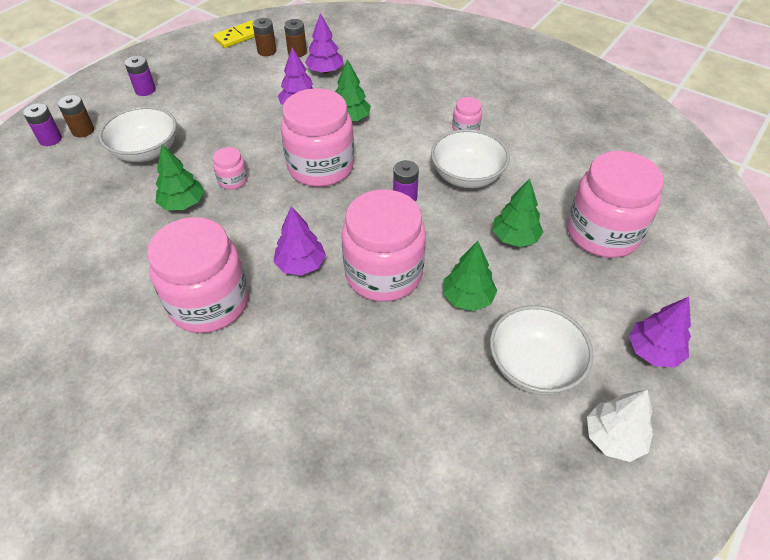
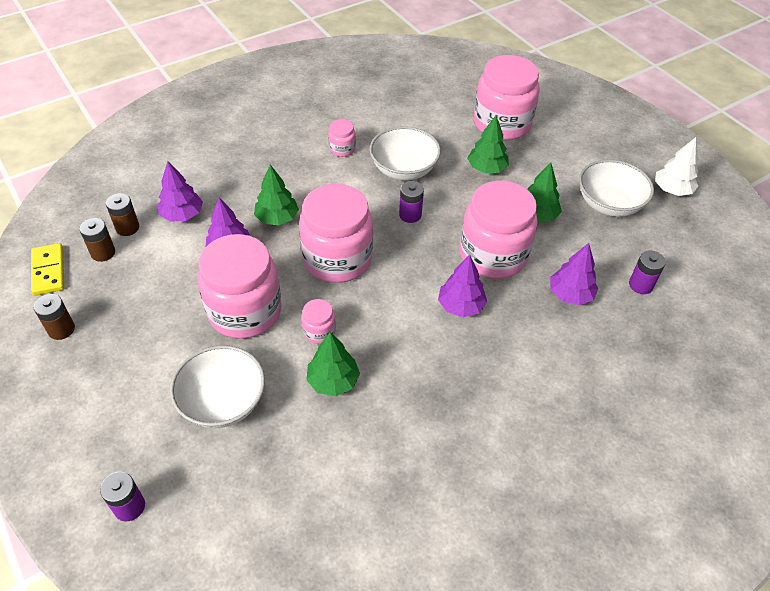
camera: 70 degrees left, 0 degrees up
(83, 130) = (135, 466): brown battery -> brown battery (61, 329)
(145, 90) = (93, 386): purple battery -> purple battery (640, 285)
(209, 302) = (480, 383): pink jar -> pink jar (245, 311)
(653, 351) = (613, 146): purple tree -> purple tree (570, 294)

